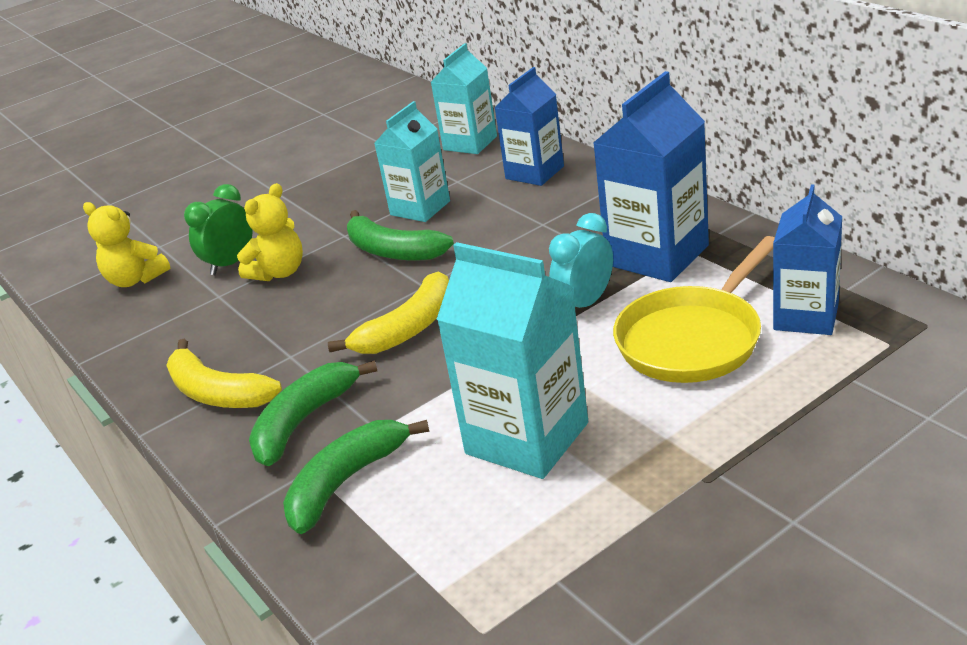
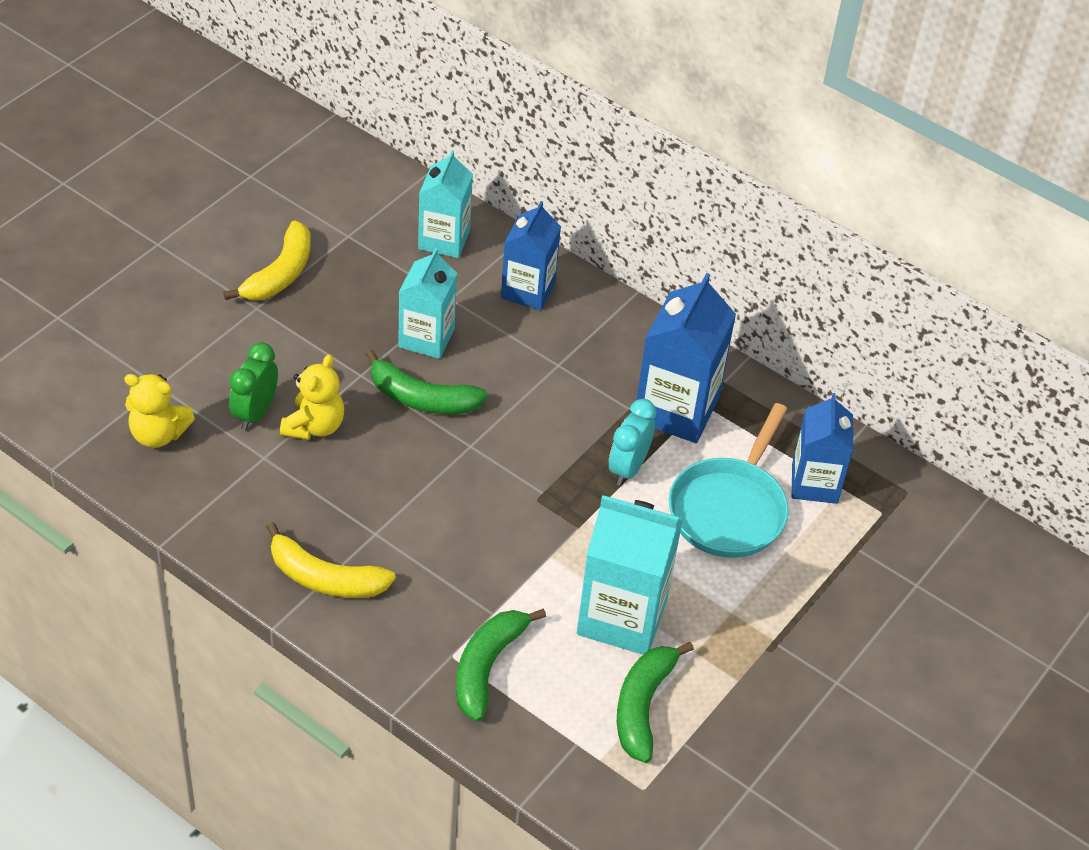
camera: 25 degrees left, 15 degrees up
(304, 421) = (422, 606): green banana -> green banana (643, 706)
(408, 329) = (476, 499): yellow banana -> yellow banana (280, 274)
(693, 339) = (730, 509): yellow pan -> turquoise pan

